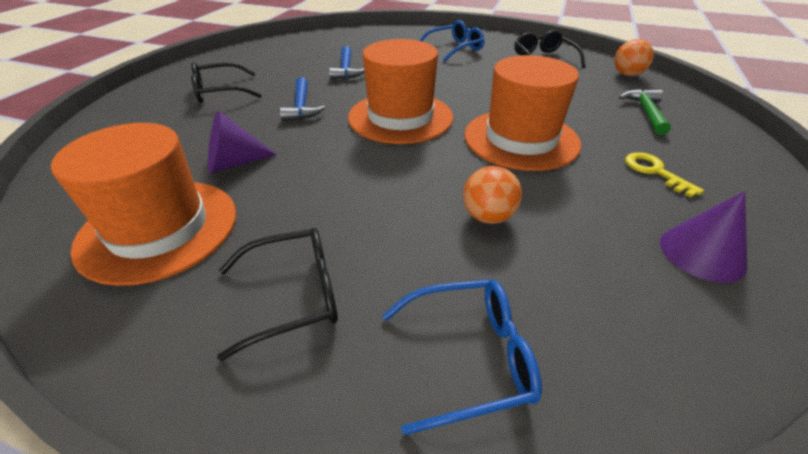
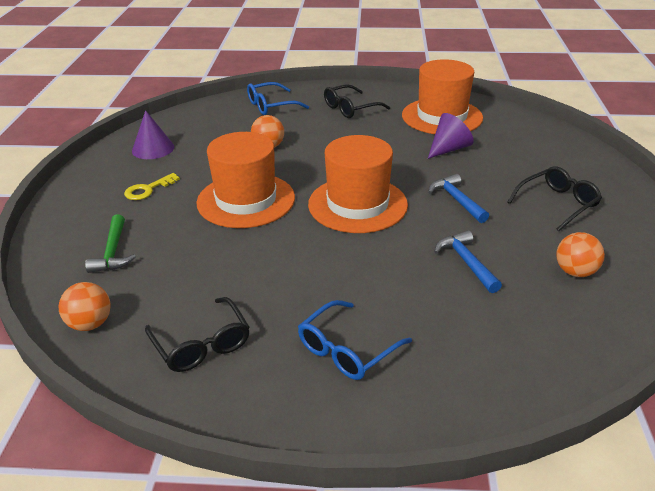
camera: 165 degrees right, 5 degrees down
(281, 57) = (575, 272): none -> orange ball
(655, 172) = (148, 189): yellow key -> yellow key turned 90 degrees clockwise

